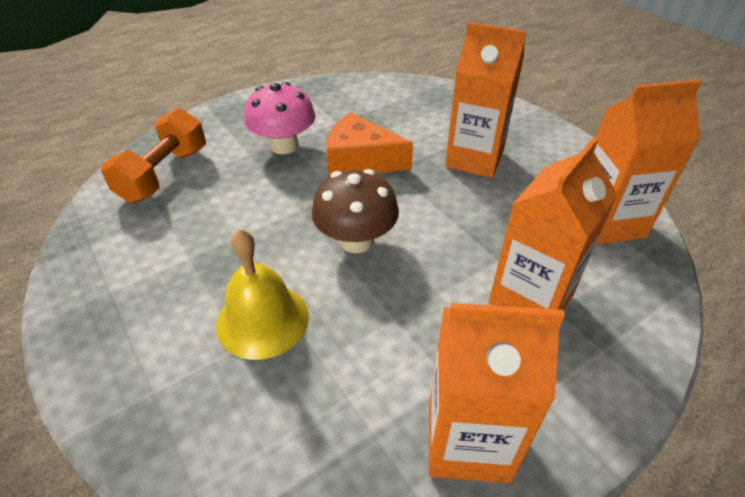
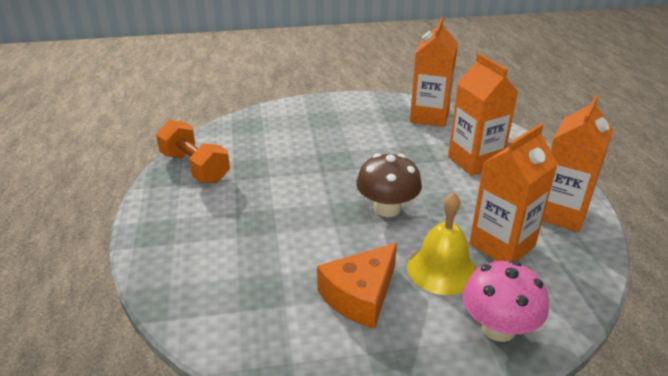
camera: 65 degrees left, 10 degrees down
(164, 174) = (220, 296): orange dumbbell -> orange dumbbell (195, 167)
(284, 145) = (241, 215): pink mushroom -> pink mushroom (498, 328)
(360, 160) = (297, 182): orange cheese -> orange cheese (360, 295)
(474, 159) = (337, 136): orange carton -> orange carton (502, 245)

